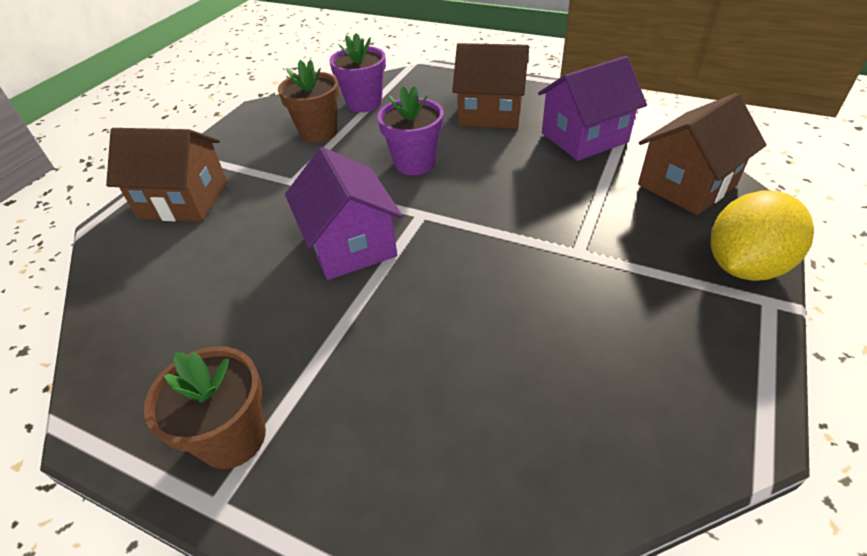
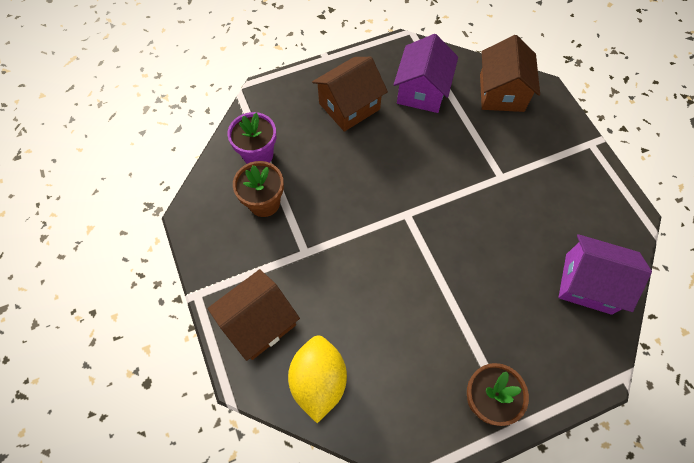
camera: 50 degrees left, 20 degrees up
(350, 245) = (398, 264): purple house -> purple house (588, 283)
(414, 163) = (357, 181): purple flower pot -> none
(744, 266) = (567, 130): yellow lemon -> yellow lemon (319, 380)

